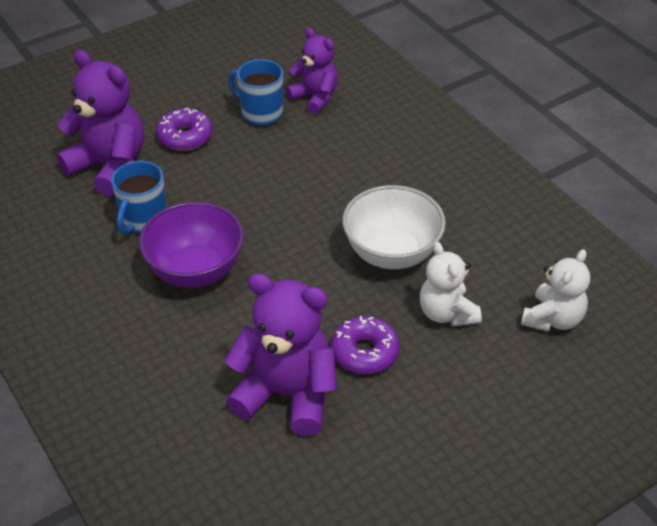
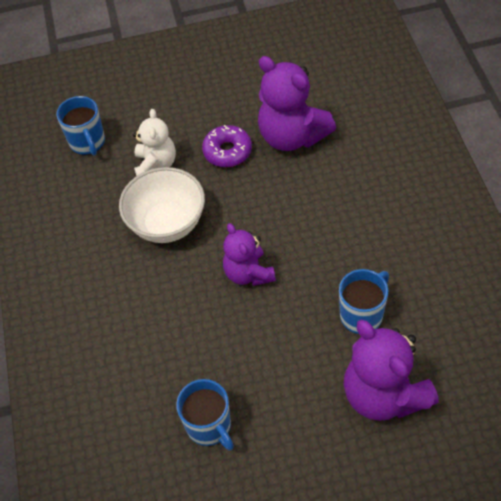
camera: 155 degrees left, 10 degrees up
(185, 137) = (298, 415): purple donut -> none
(196, 270) = (328, 250): purple bowl -> none
(315, 97) = (144, 434): purple teddy bear -> purple teddy bear (248, 273)
(553, 319) = (88, 143): white teddy bear -> blue mug

